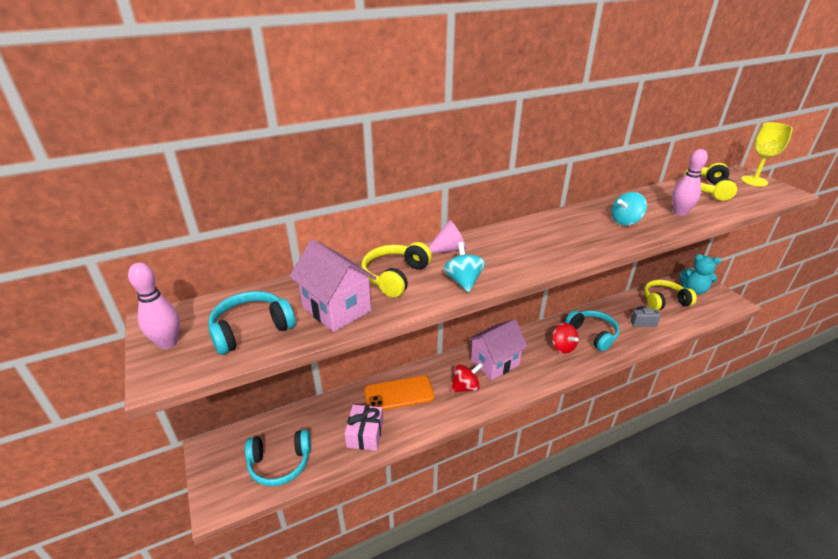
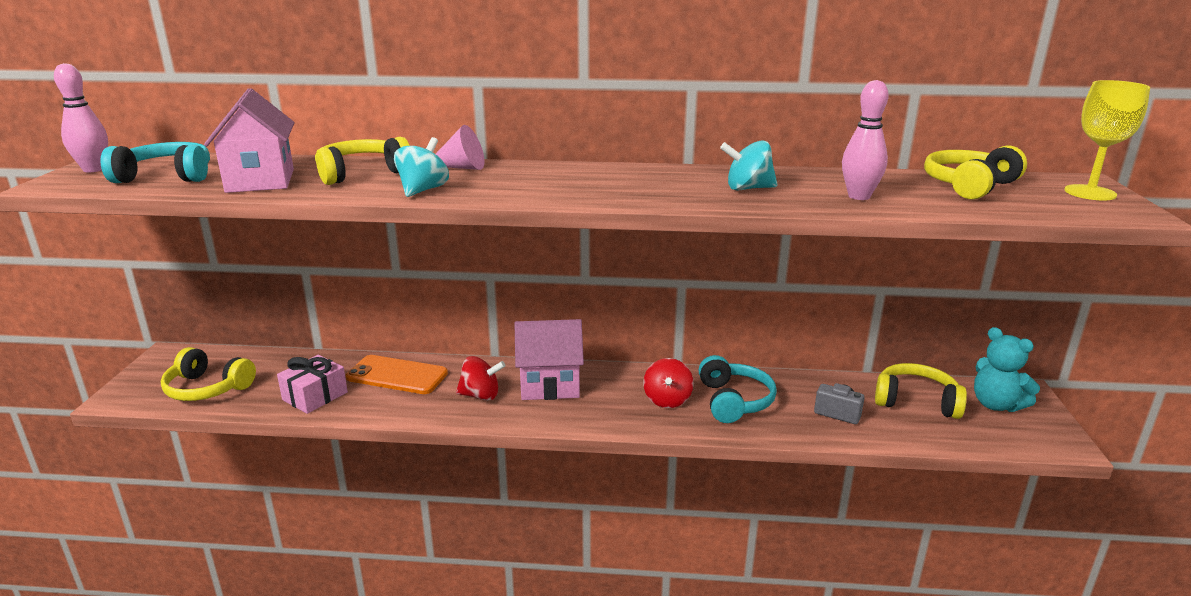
camera: 30 degrees right, 10 degrees down
(280, 463) = (207, 388): turquoise headphones -> yellow headphones

